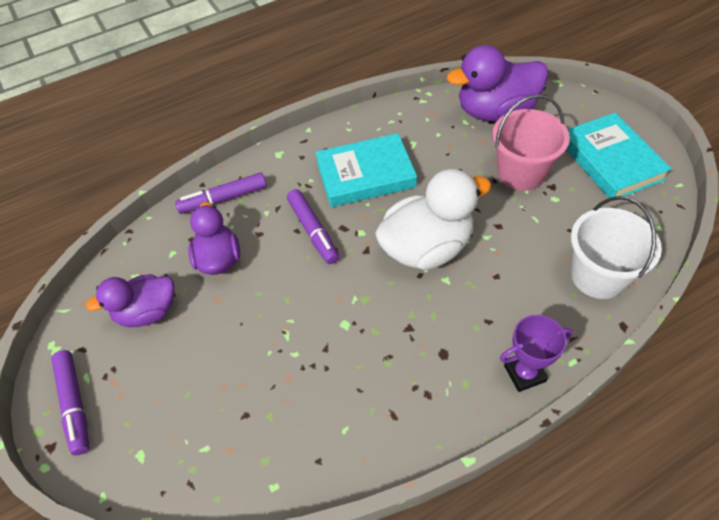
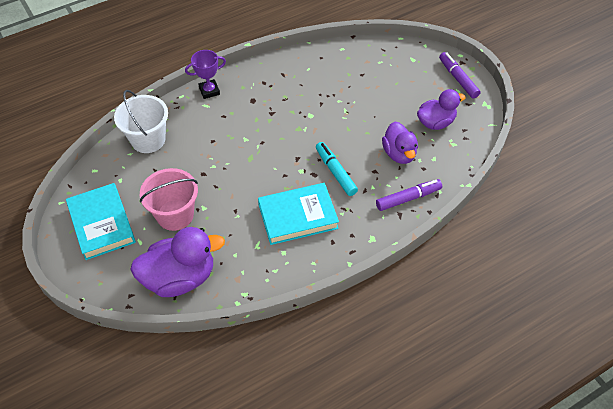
camera: 175 degrees right, 0 degrees up
(313, 231) = (335, 172): purple marker -> turquoise marker
(426, 248) = (255, 159): white duck -> none

